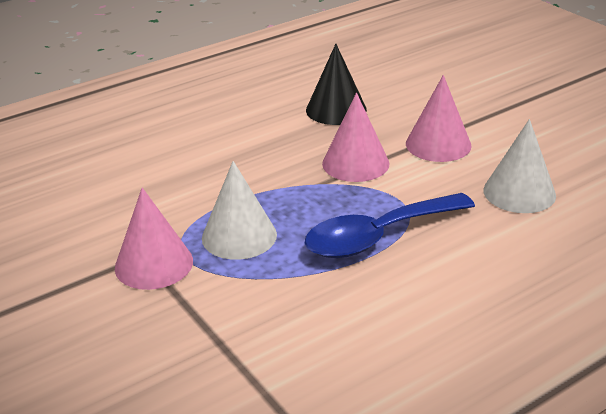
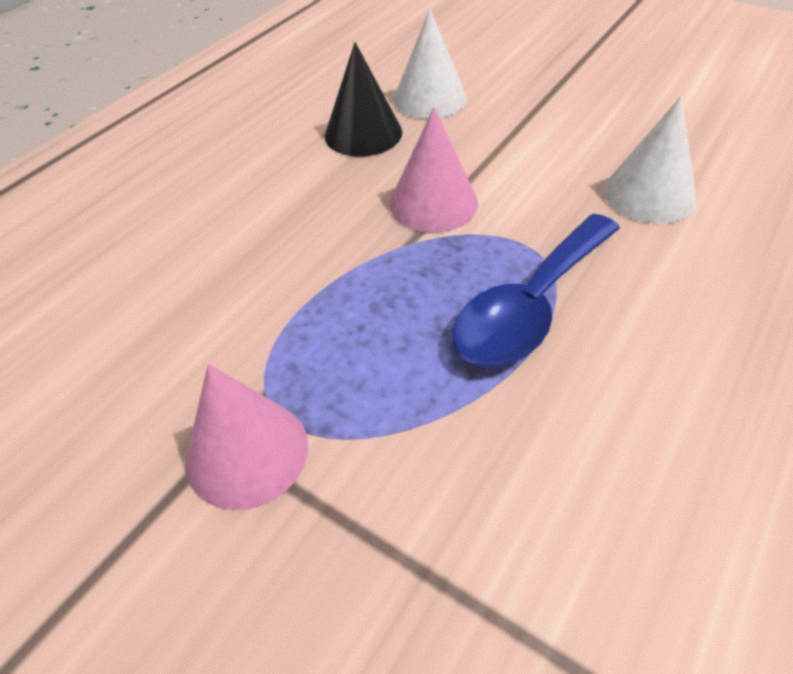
camera: 20 degrees left, 15 degrees up
(239, 236) = (347, 361): white cone -> white cone (430, 98)
(438, 144) = (514, 152): pink cone -> none

